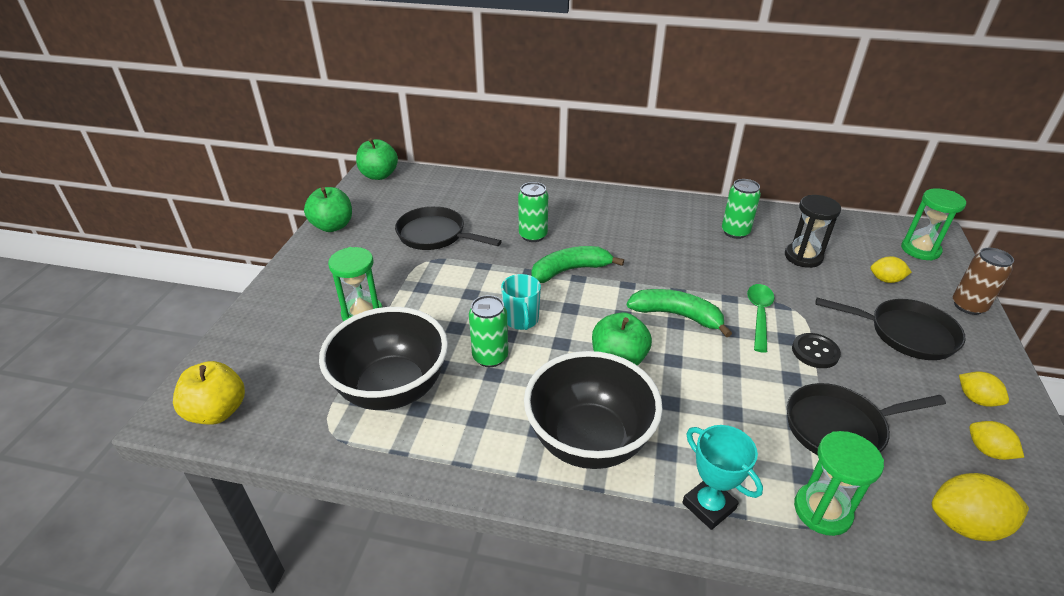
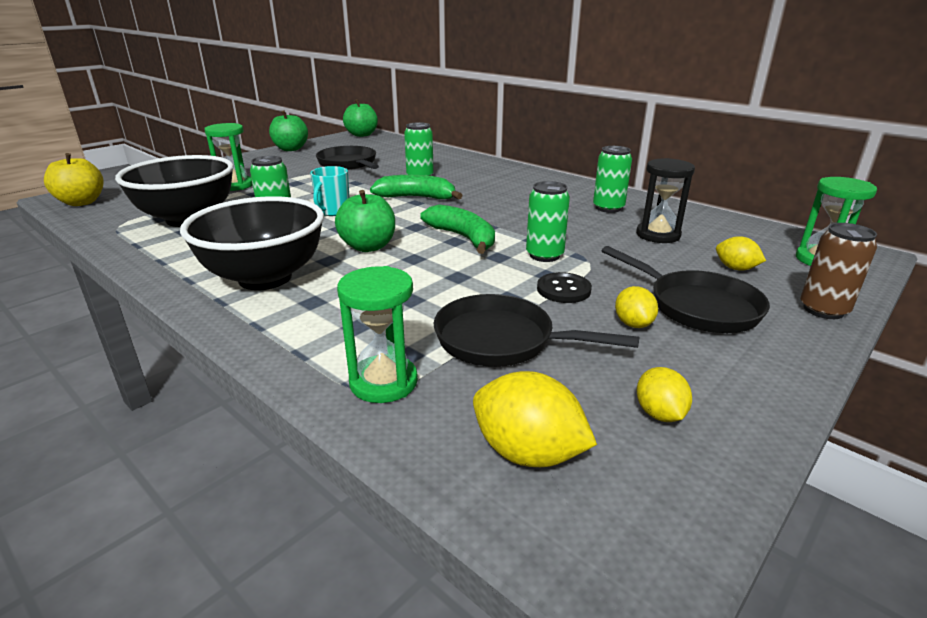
camera: 30 degrees right, 10 degrees down
(709, 506) = (287, 341): turquoise trophy -> none
(759, 315) = (544, 255): green spoon -> green can
(976, 399) = (712, 374): yellow lemon -> yellow lemon (633, 324)

